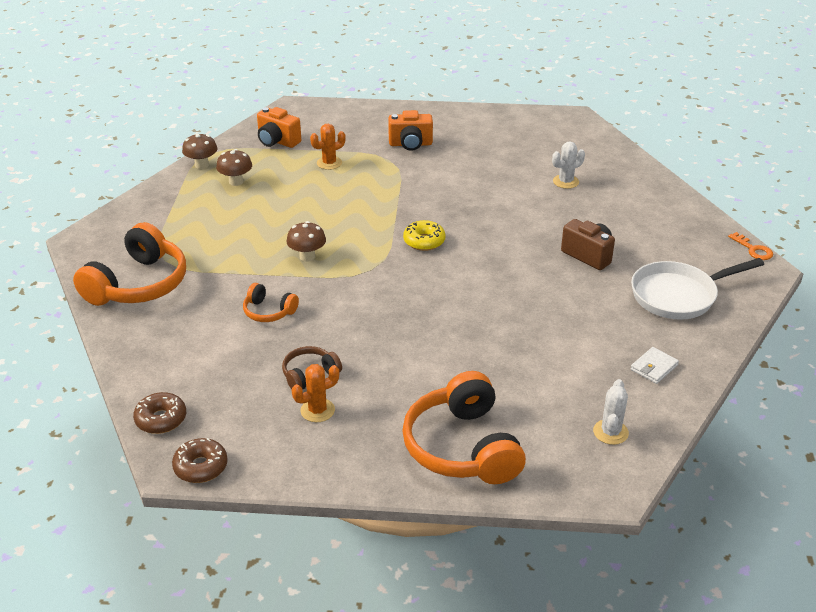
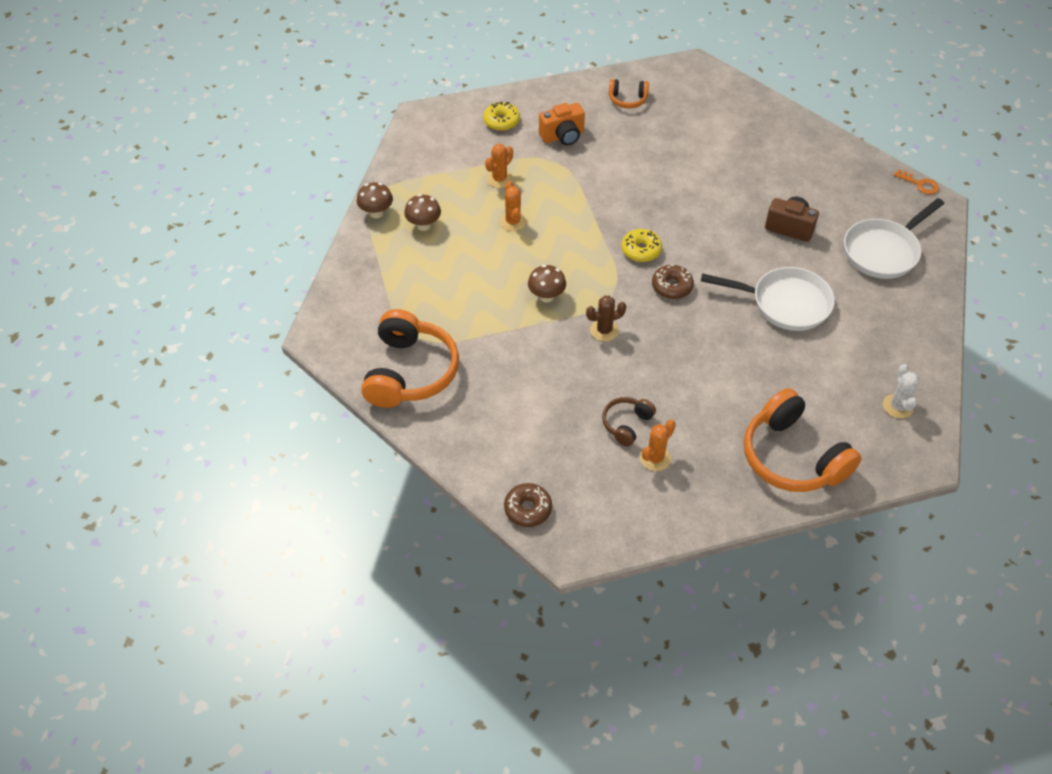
camera: 20 degrees left, 15 degrees up
(201, 467) = (592, 544): brown donut -> brown donut (672, 286)
(269, 311) = (550, 368): orange headphones -> orange headphones (627, 99)
(277, 141) = (432, 164): orange camera -> none
(318, 195) = (513, 222): none -> orange cactus
(343, 295) = (604, 330): none -> brown cactus
(362, 123) = (501, 121): none -> yellow donut
(542, 315) = (785, 303): none -> white pan
(565, 182) = (727, 147): white cactus -> none
(654, 367) = (899, 332): white wallet -> none

